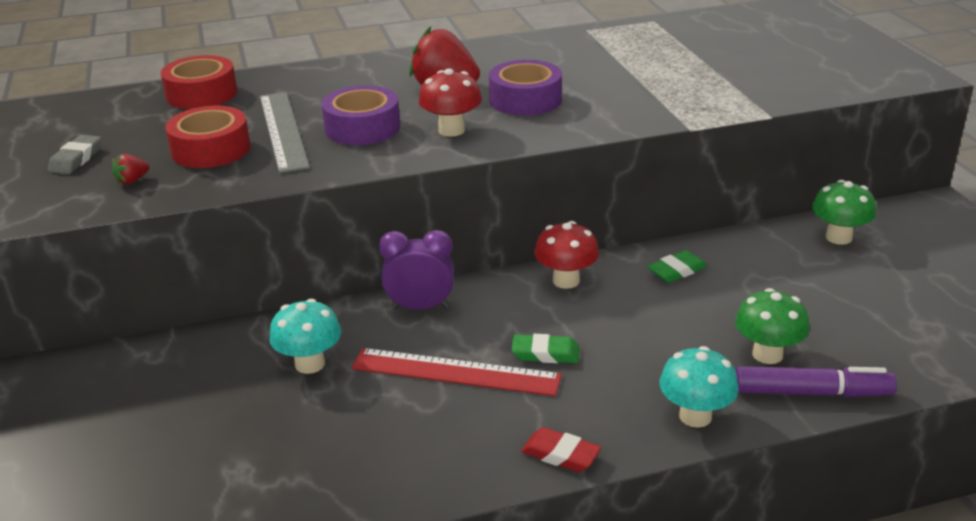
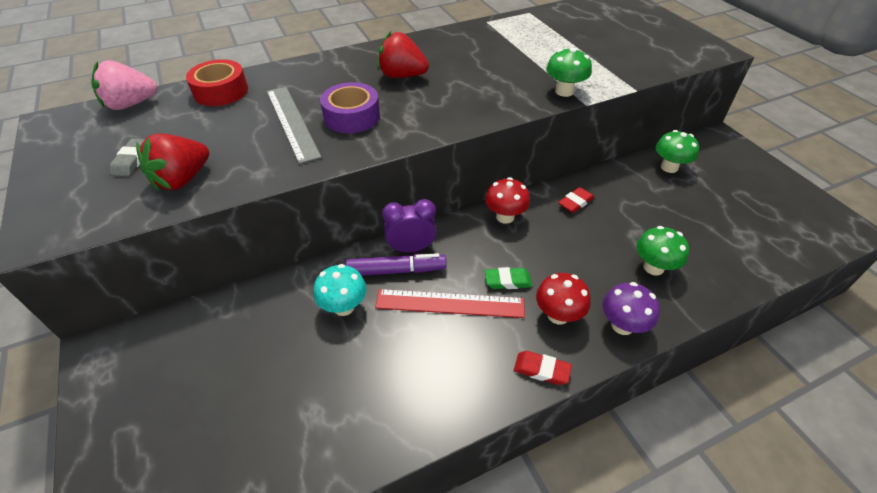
camera: 10 degrees left, 15 degrees up
(87, 103) = (131, 104): none -> pink strawberry
(132, 181) = (182, 179): red strawberry -> red strawberry, size x2.27
(211, 149) = (240, 144): red tape -> none
(451, 130) = (418, 115): red mushroom -> red mushroom (558, 315)
(525, 100) = (463, 84): purple tape -> none
(665, 113) = (564, 91): none -> green mushroom
(677, 271) = (575, 202): green eraser -> red eraser
(695, 416) = (622, 325): turquoise mushroom -> purple mushroom
(812, 393) = (691, 297): purple marker -> purple marker (396, 271)

